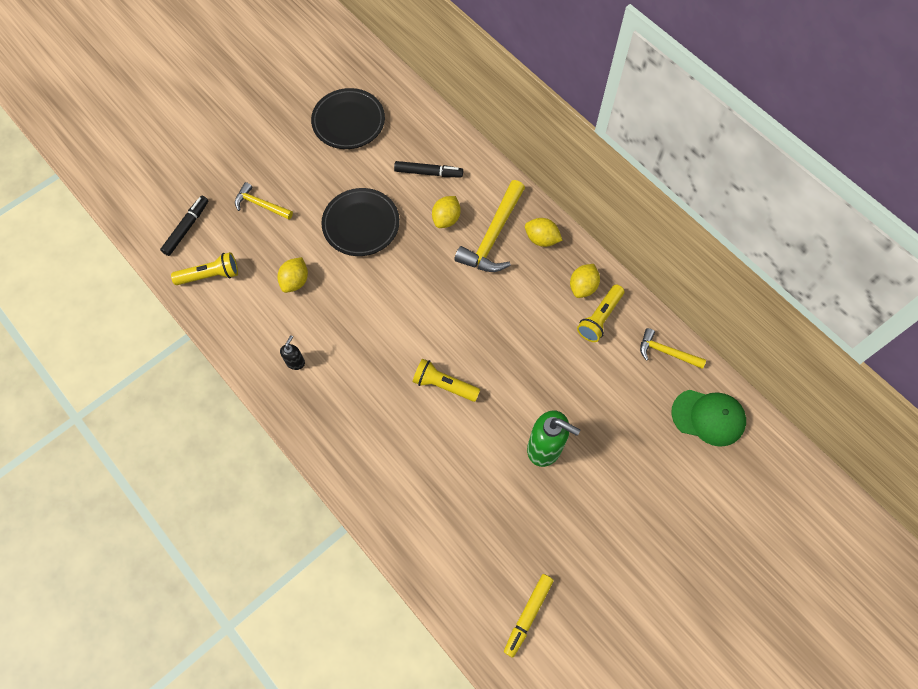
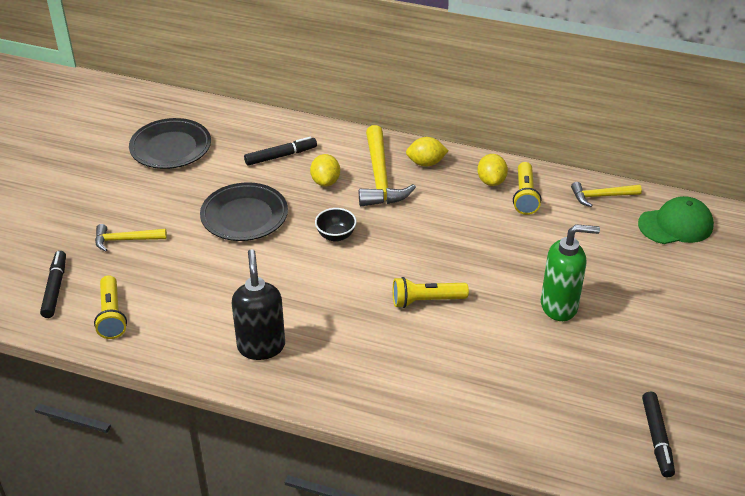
camera: 30 degrees left, 25 degrees down
(210, 275) = (111, 315): yellow flashlight -> yellow flashlight turned 120 degrees clockwise
(295, 281) = (210, 284): yellow lemon -> none
(295, 362) = (261, 346): black soap dispenser -> black soap dispenser, size x2.00
(418, 281) = (336, 236): none -> black bowl
(528, 615) = (657, 438): yellow marker -> black marker

